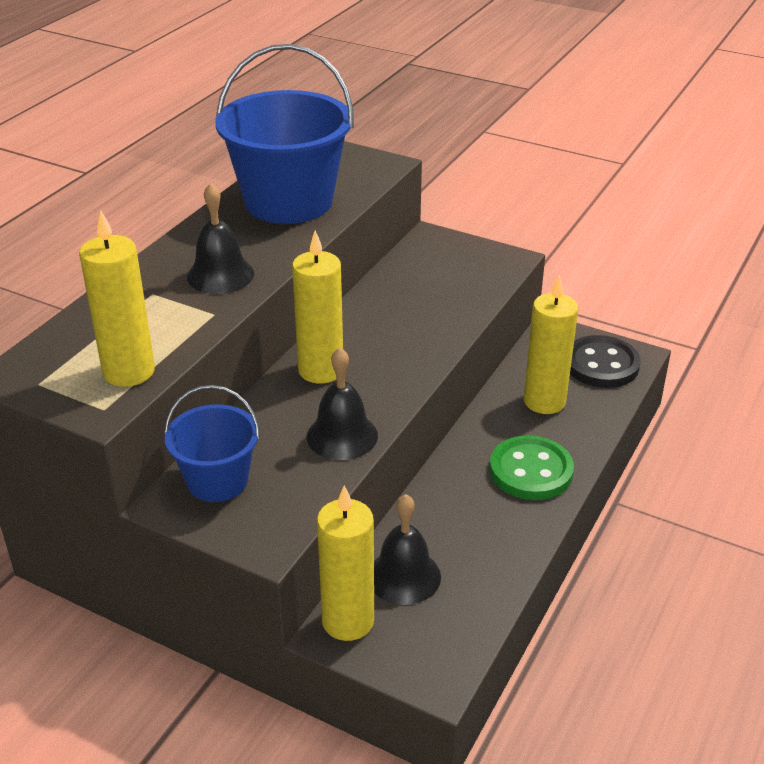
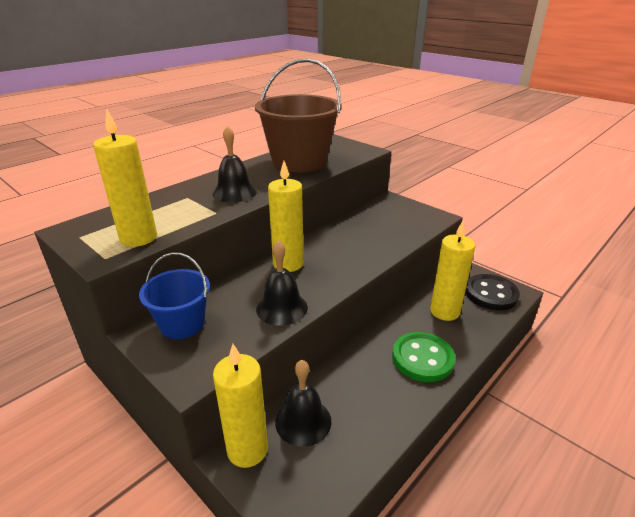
camera: 15 degrees right, 5 degrees down
(288, 201) = (299, 161): blue bucket -> brown bucket

